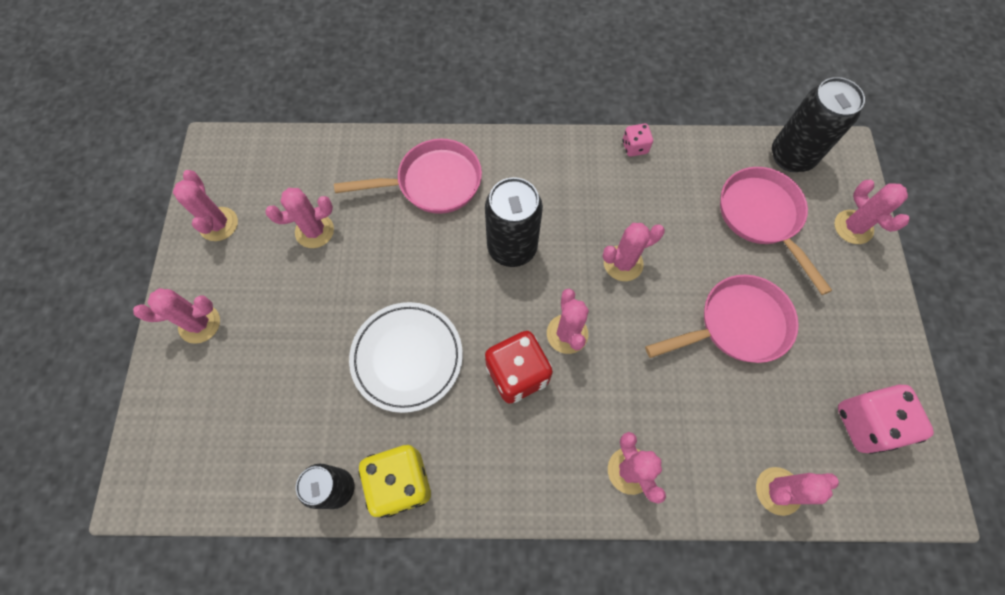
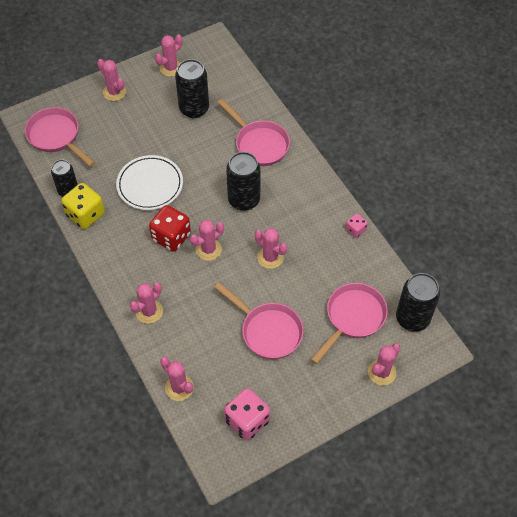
camera: 60 degrees right, 10 degrees down
(217, 456) = (56, 137): none -> pink pan
(314, 231) = (194, 109): pink cactus -> black can

